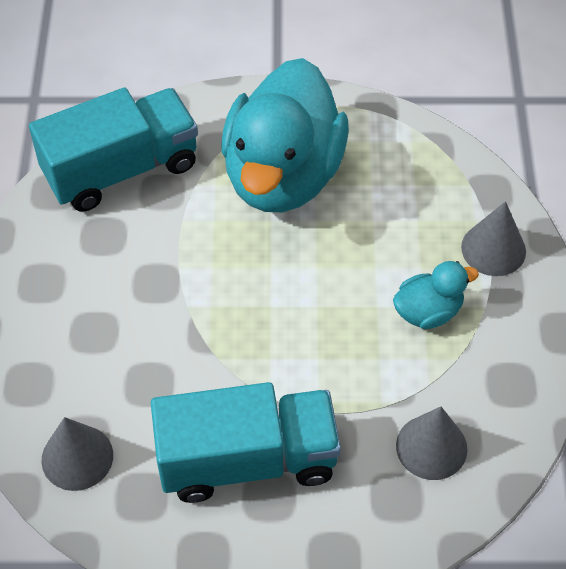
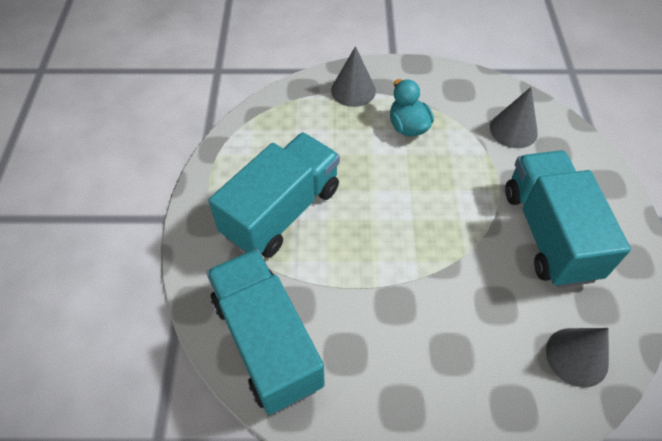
camera: 90 degrees left, 0 degrees up
(283, 175) = (282, 211): turquoise duck -> turquoise truck

